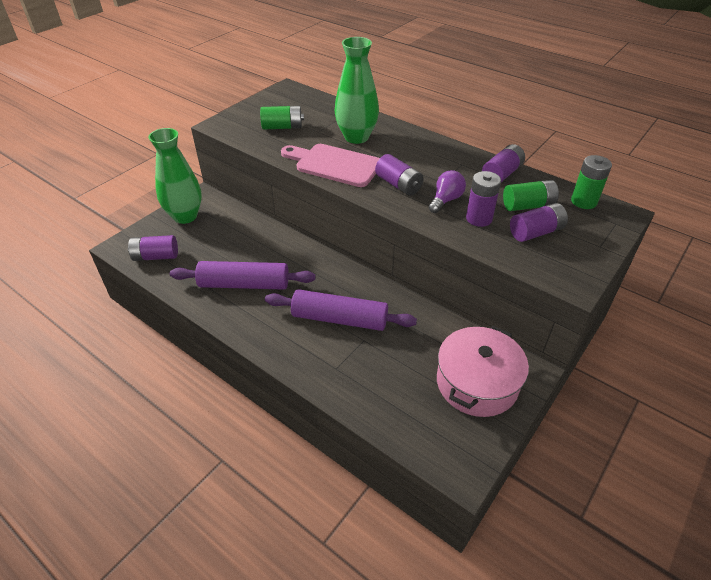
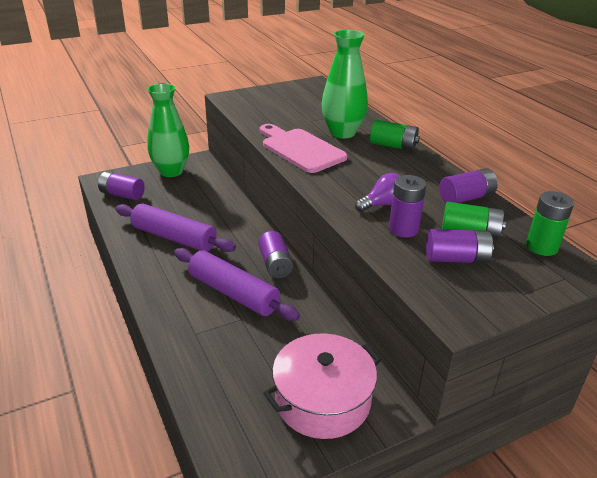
camera: 25 degrees right, 10 degrees down
(282, 127) = (281, 110): green battery -> green battery (393, 146)
(398, 185) = (347, 179): purple battery -> purple battery (275, 264)

